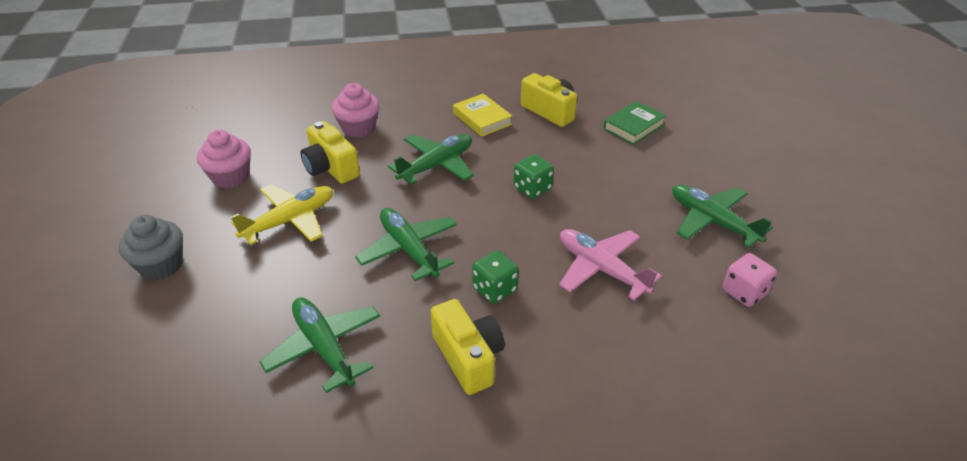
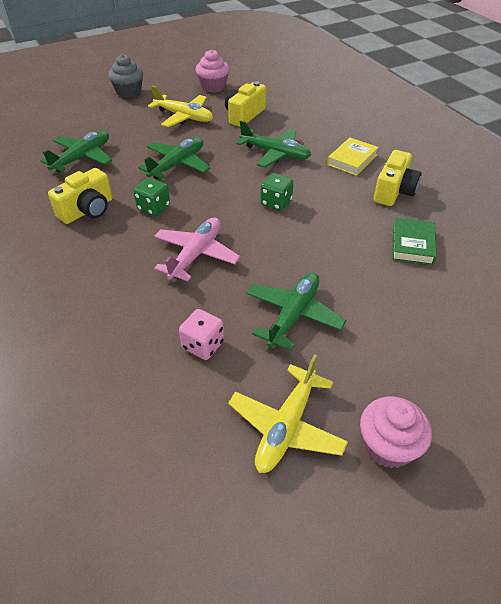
camera: 70 degrees right, 5 degrees up
(358, 128) = (296, 113): pink cupcake -> pink cupcake (388, 446)
(634, 127) = (412, 245): green book -> green book turned 75 degrees clockwise
(845, 260) = (286, 426): none -> yellow plane

